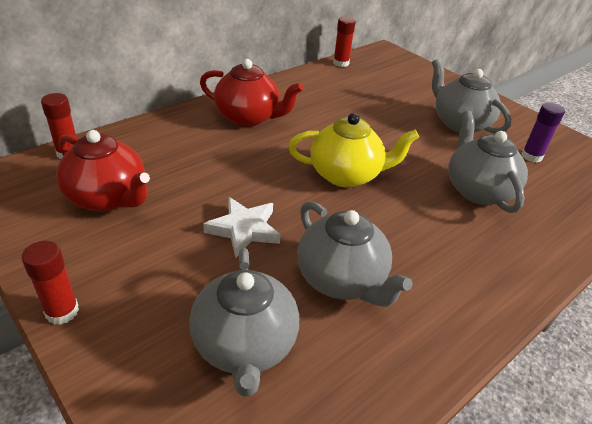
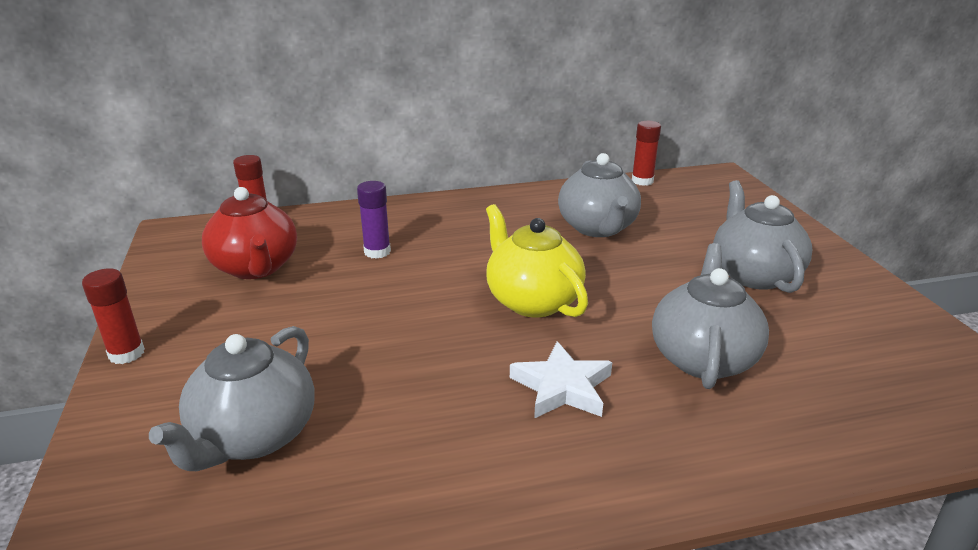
camera: 30 degrees right, 10 degrees down
(244, 229) = (359, 327): white star -> white star (562, 387)
(249, 118) = (470, 220): red teapot -> none
(342, 280) = (419, 407): grey teapot -> grey teapot (597, 228)
(347, 175) = (532, 300): yellow teapot -> yellow teapot turned 150 degrees counterclockwise
(531, 156) = (837, 336): purple glue stick -> purple glue stick (377, 252)

